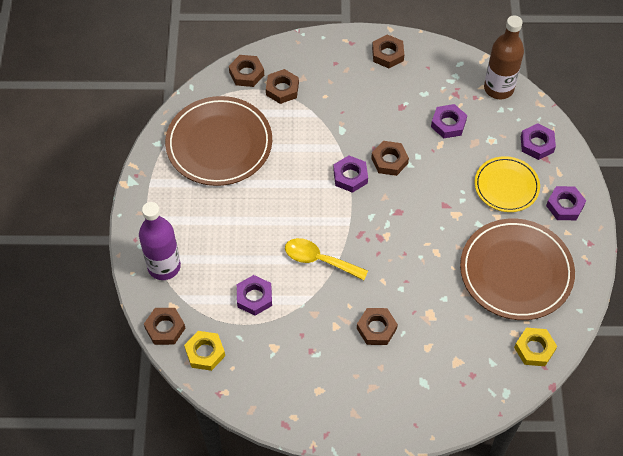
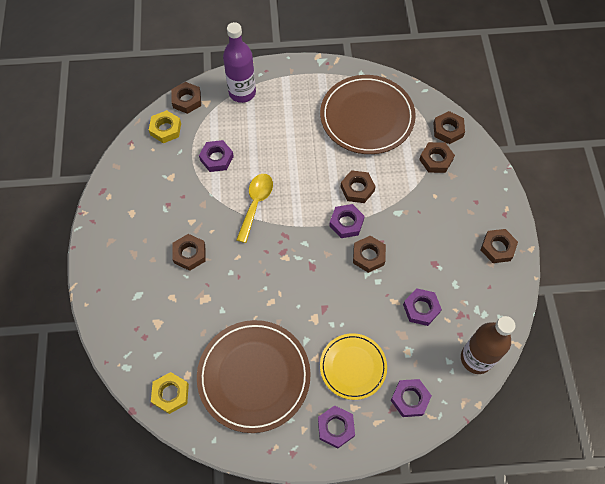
camera: 85 degrees right, 5 degrees up
(310, 162) = (357, 189): none -> brown nut

